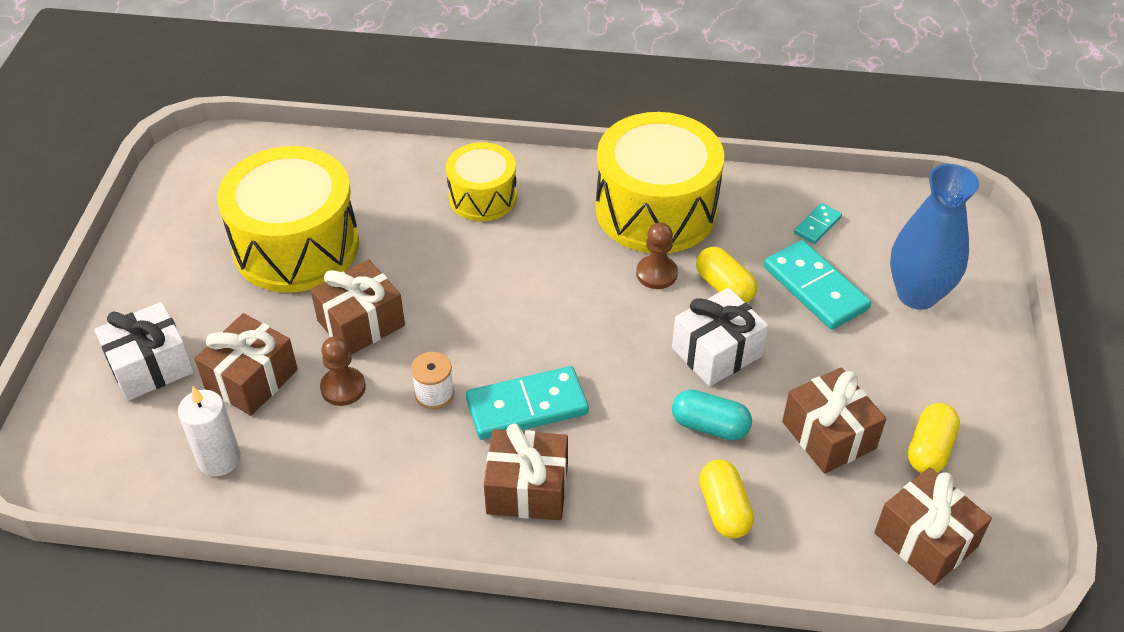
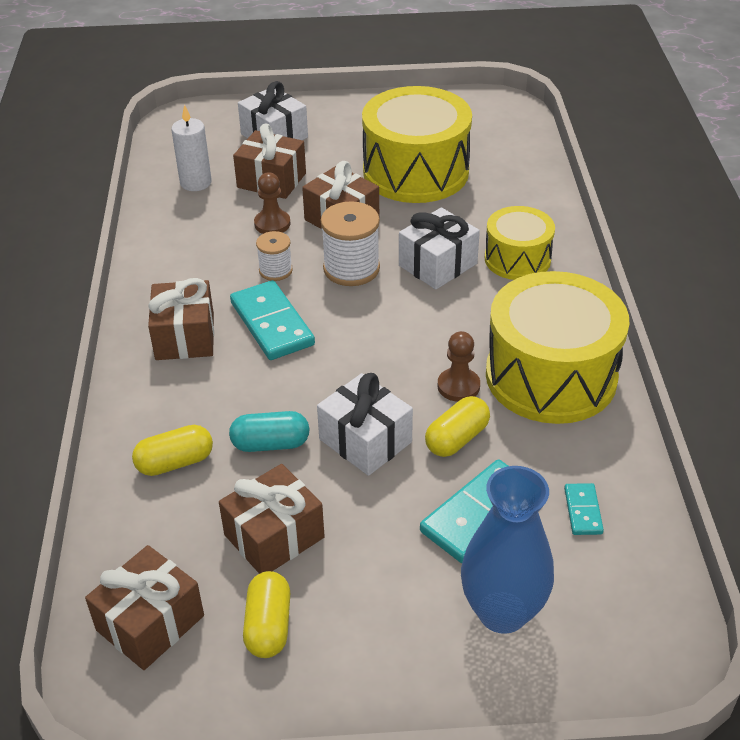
camera: 80 degrees right, 5 degrees down
(454, 327) = (351, 268): none -> white spool
(471, 257) = (438, 265): none -> white gift
(710, 426) = (270, 444): turquoise capsule -> turquoise capsule turned 75 degrees clockwise
(817, 225) = (583, 511): turquoise domino -> turquoise domino turned 60 degrees clockwise
(929, 449) = (268, 626): yellow capsule -> yellow capsule turned 75 degrees clockwise

